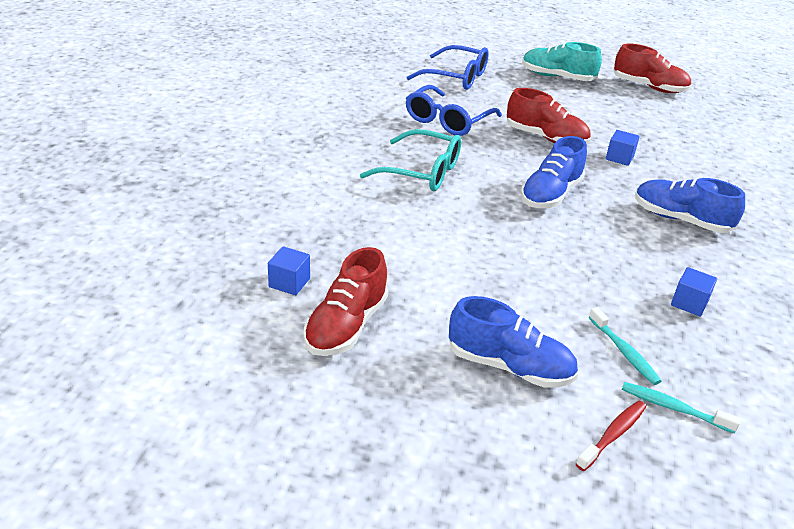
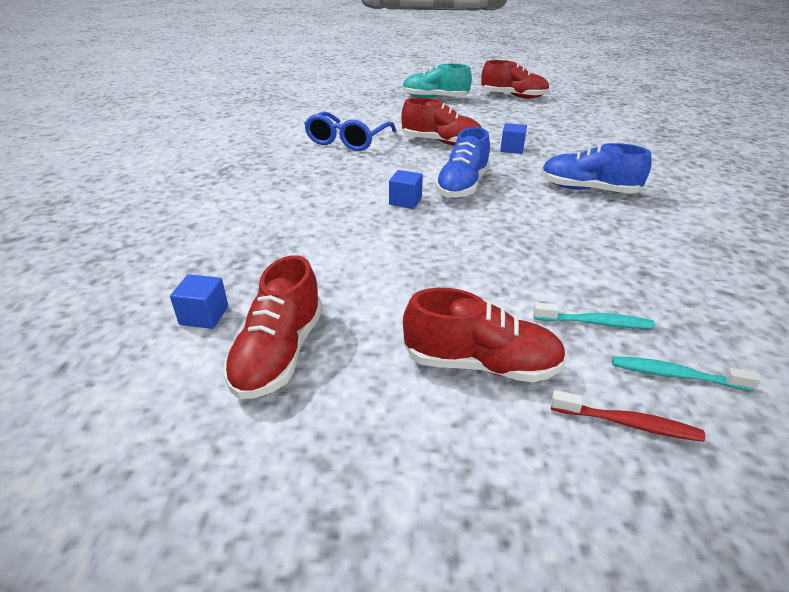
camera: 10 degrees left, 0 degrees up
(422, 172) = (333, 185): turquoise glasses -> none
(456, 77) = (347, 108): blue glasses -> none
(509, 366) = (481, 364): blue shoe -> red shoe
(613, 435) = (628, 423): red toothbrush -> red toothbrush turned 75 degrees clockwise
(624, 352) = (595, 323): turquoise toothbrush -> turquoise toothbrush turned 45 degrees counterclockwise
(689, 303) = (633, 261): blue cube -> blue cube (405, 201)

